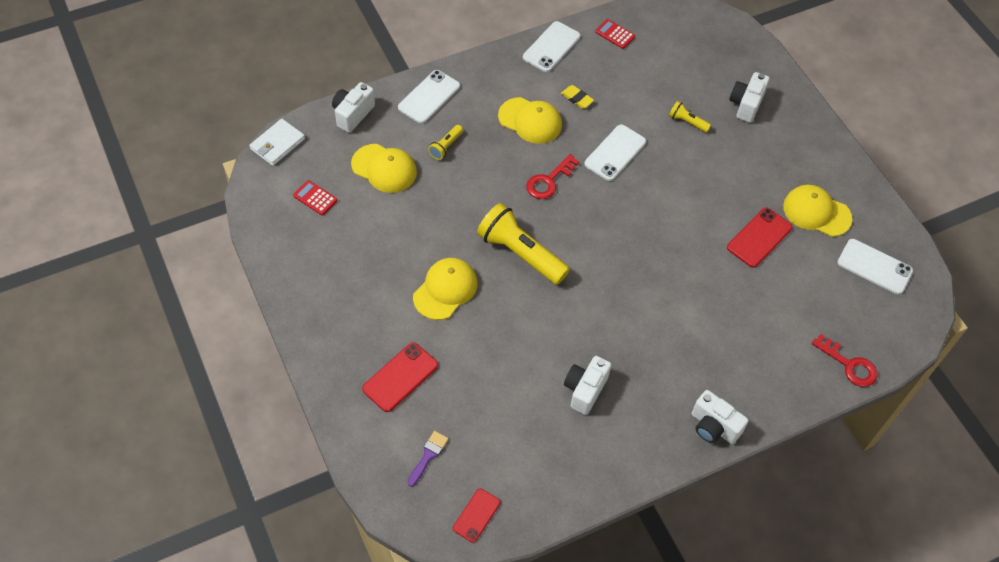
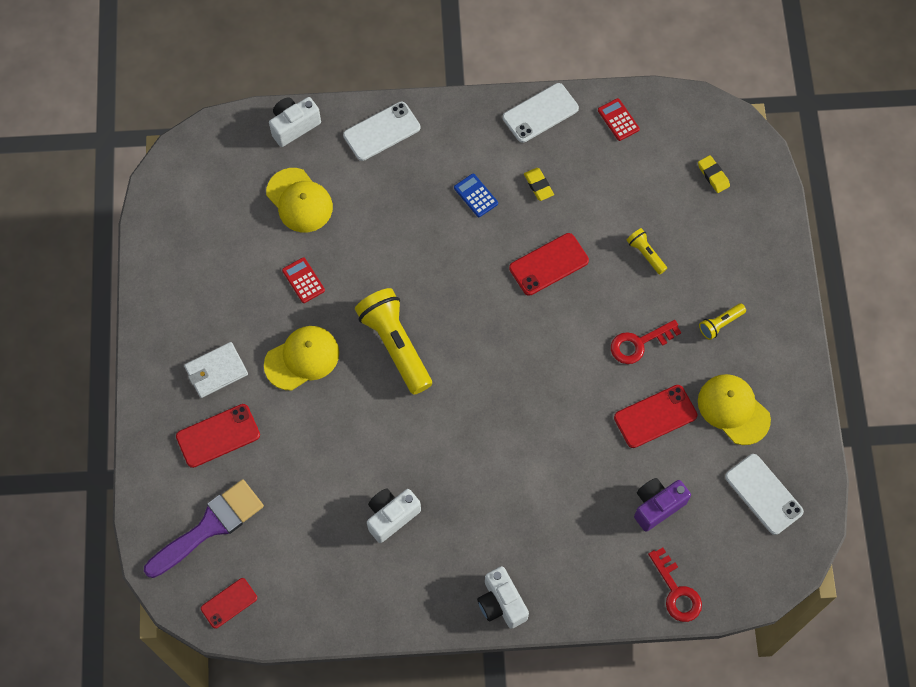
camera: 25 degrees right, 10 degrees up
(277, 144) = (204, 136): white wallet -> white wallet (216, 371)
(315, 198) = (216, 211): red calculator -> red calculator (303, 280)
(428, 456) = (210, 526): purple brush -> purple brush, size x2.07
(446, 146) = (373, 196): yellow flashlight -> yellow flashlight (720, 324)
(530, 121) = (476, 195): yellow cap -> blue calculator
(549, 181) = (463, 273): red key -> red key (639, 343)
(615, 153) = (548, 264): white phone -> red phone
(708, 51) = (713, 175): none -> yellow eraser
(746, 104) = (722, 255): white camera -> none
(798, 304) = (657, 506): none -> purple camera

